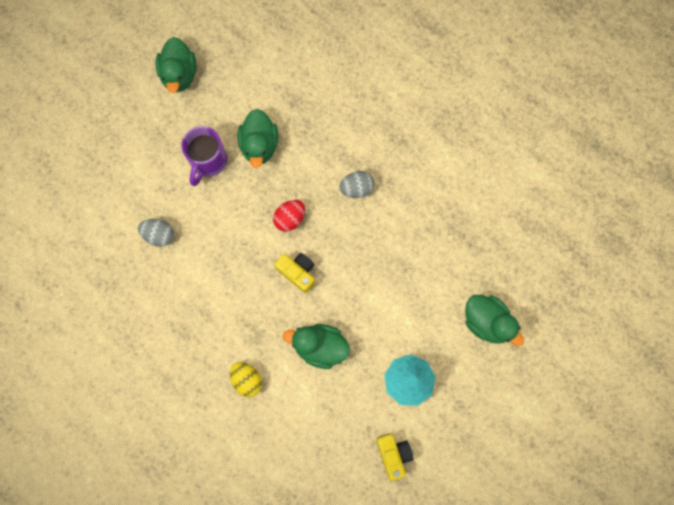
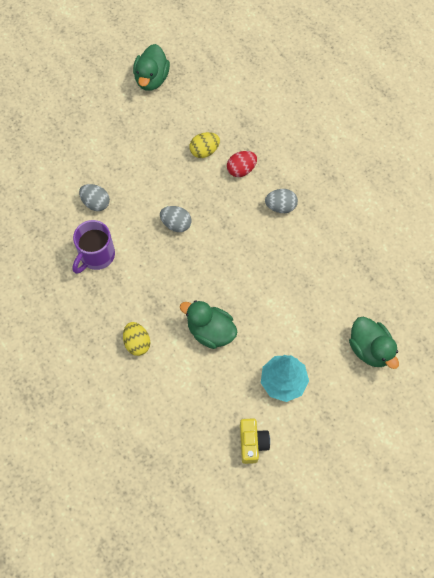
camera: 15 degrees right, 10 degrees down
(208, 161) = (156, 153): purple mug -> purple mug (96, 256)
(252, 237) = (176, 224): none -> grey egg
(259, 145) = (204, 151): green duck -> yellow egg
(290, 218) = (214, 217): red egg -> red egg (241, 169)
(297, 272) = (208, 263): yellow camera -> none

